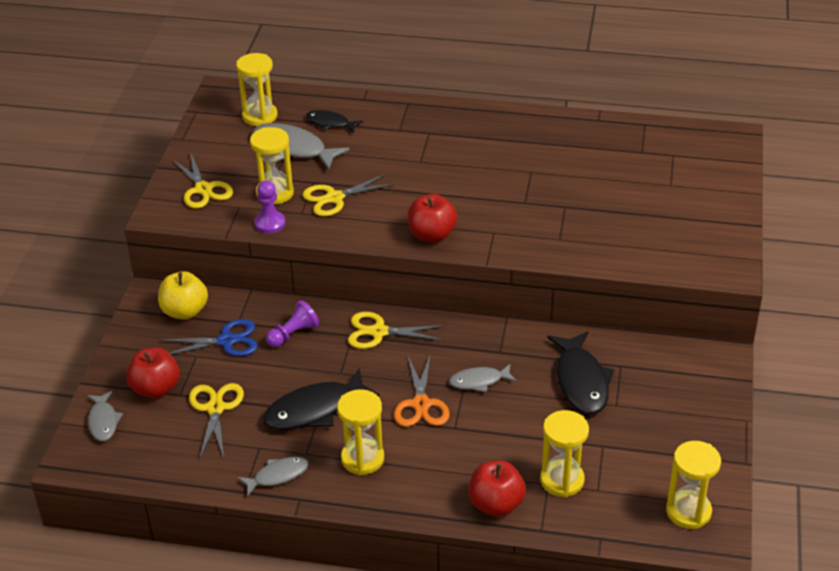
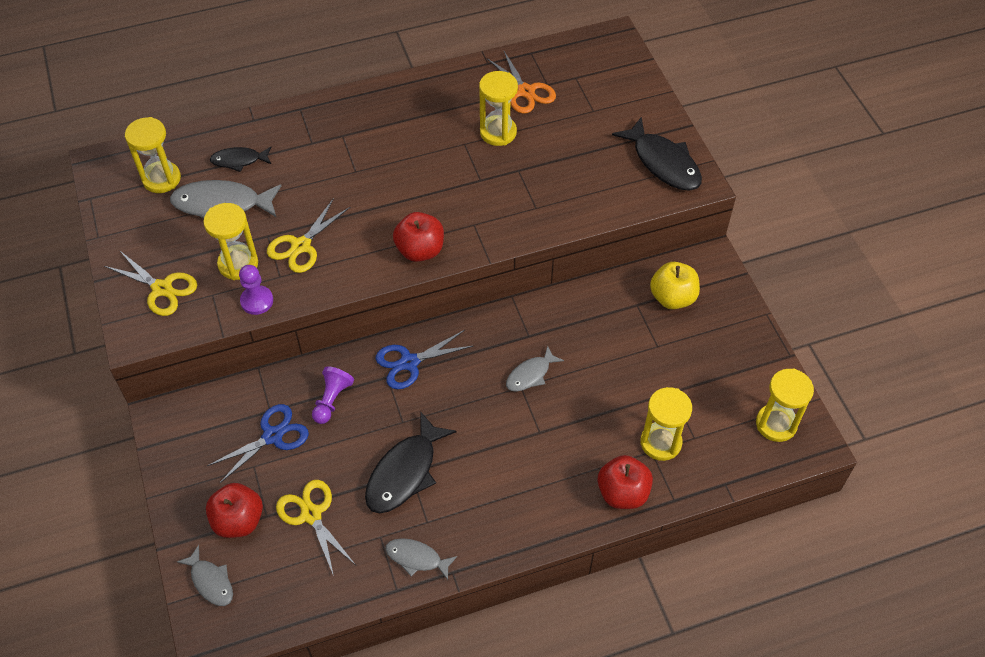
camera: 30 degrees left, 15 degrees up
(185, 311) = (209, 421): yellow apple -> yellow apple (672, 298)
(277, 476) = (417, 558): grey fish -> grey fish turned 105 degrees counterclockwise
(362, 459) = (481, 503): yellow hourglass -> yellow hourglass (498, 132)
(379, 332) = (409, 362): yellow scissors -> blue scissors
(421, 404) = (495, 422): orange scissors -> orange scissors (525, 91)
(581, 381) = (615, 335): black fish -> black fish (663, 163)

